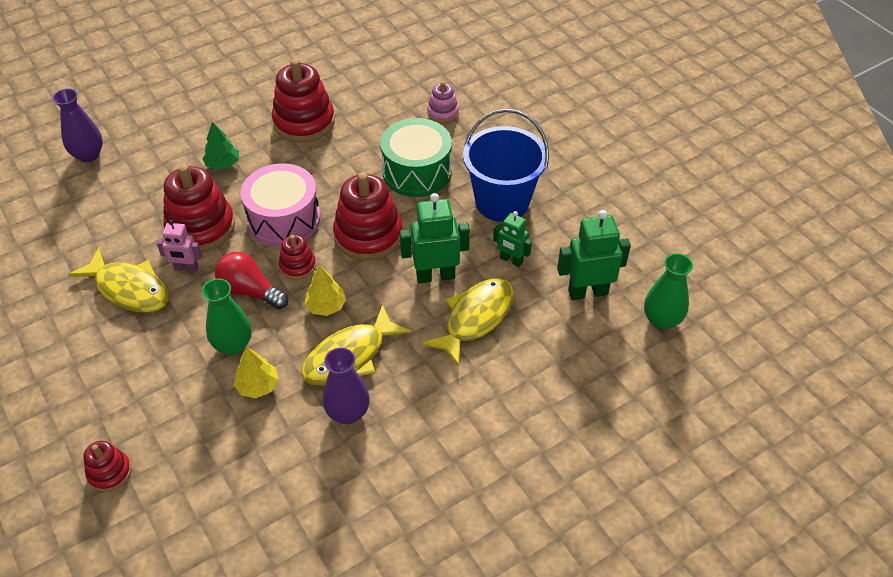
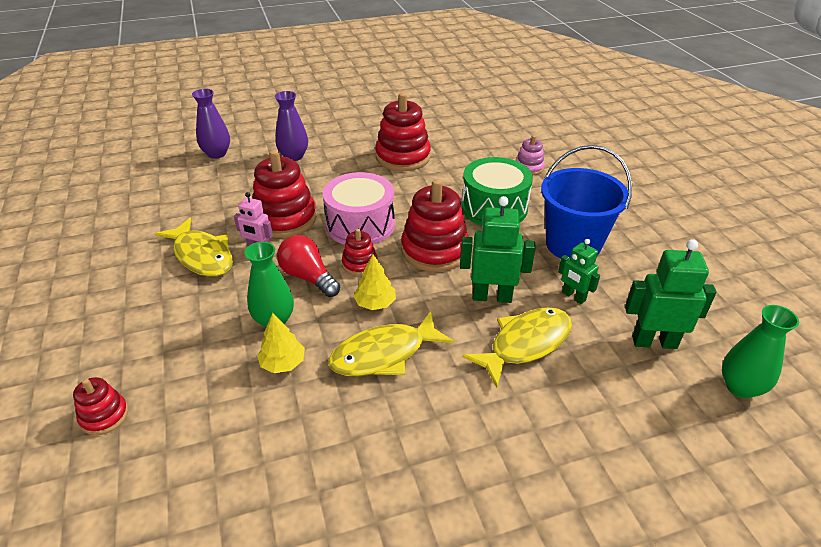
camera: 15 degrees right, 10 degrees down
(223, 164) = (323, 176): green tree -> none
(348, 413) = (365, 410): purple vase -> purple vase (294, 156)

